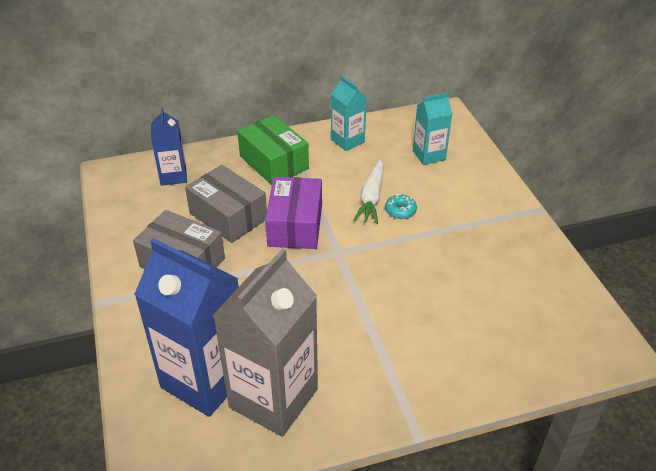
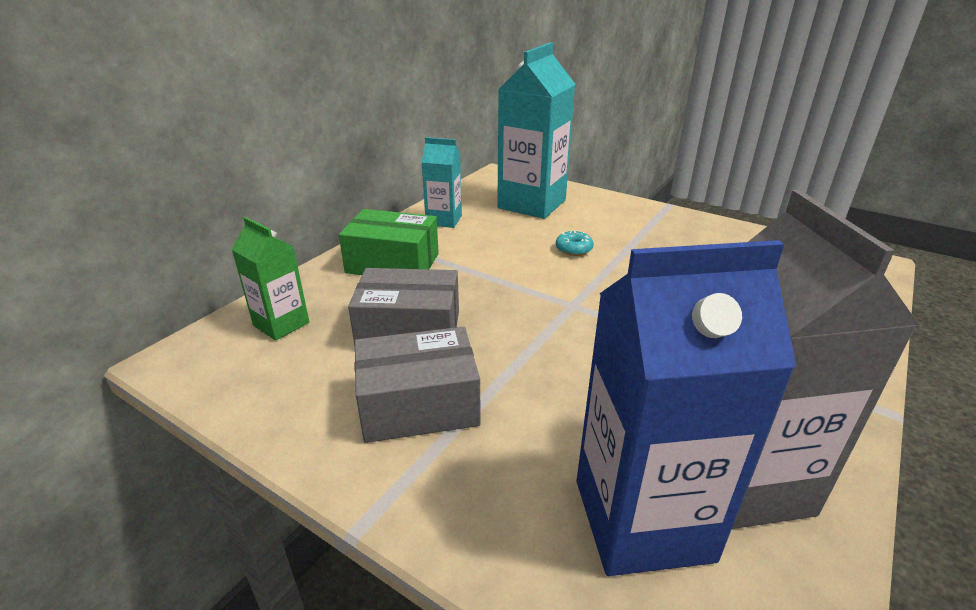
camera: 40 degrees left, 10 degrees down
(173, 176) = (281, 324): blue carton -> green carton
(295, 225) = (497, 303): purple box -> none
(371, 198) = (533, 250): white carrot -> none
(429, 155) = (532, 204): turquoise carton -> turquoise carton, size x1.86

